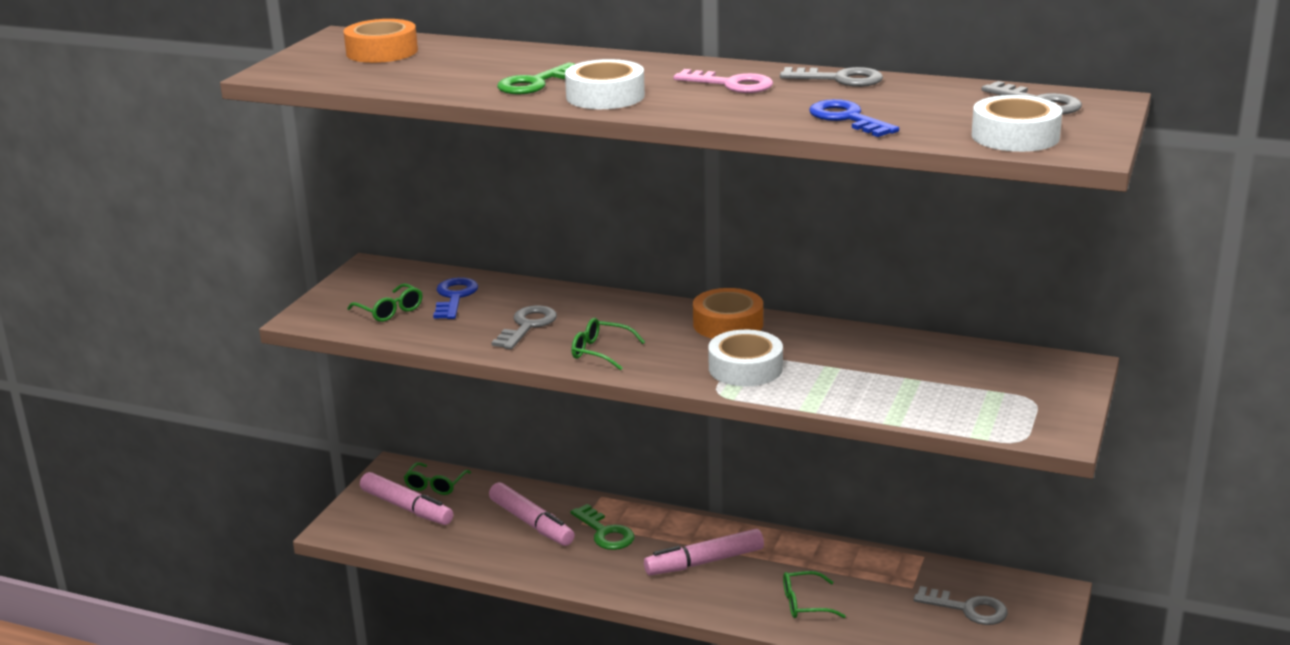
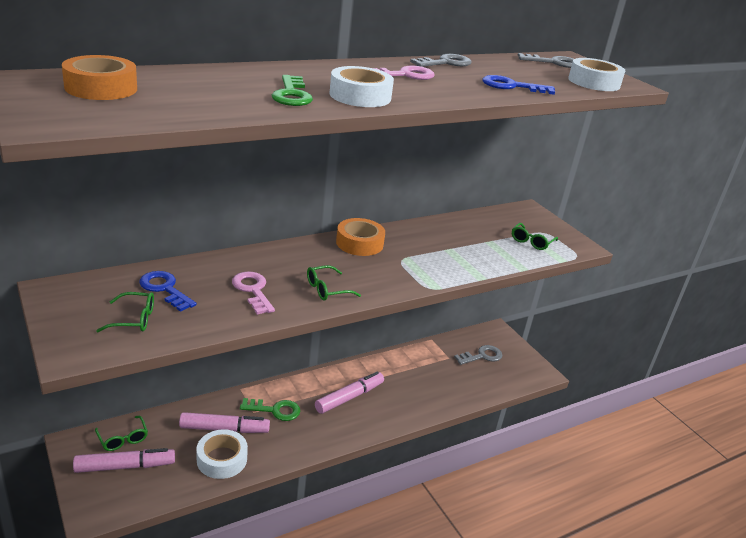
camera: 55 degrees left, 5 degrees up
(527, 326) = (253, 290): grey key -> pink key
(705, 562) = (349, 397): pink marker -> pink marker turned 150 degrees counterclockwise
(745, 368) = (415, 267): white tape -> white tape (222, 459)
(804, 603) = (422, 393): green glasses -> green glasses (531, 242)

